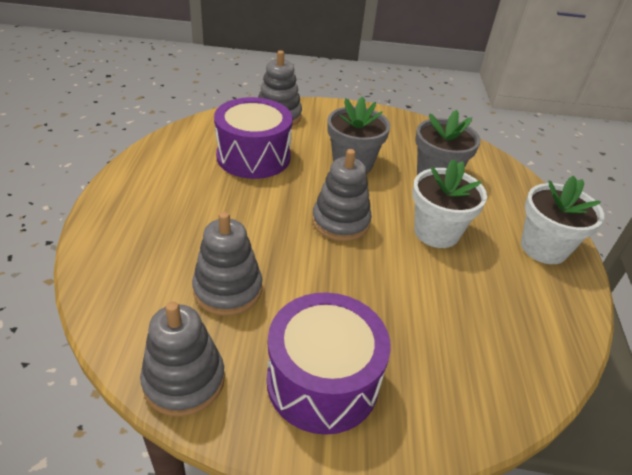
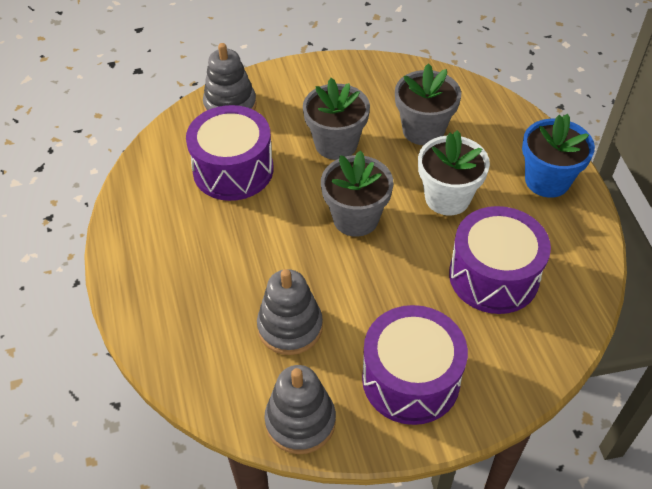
camera: 15 degrees left, 10 degrees up
(340, 222) = (355, 218): grey stacking toy -> grey flower pot
(456, 312) = (493, 276): none -> purple drum
(543, 248) = (547, 180): white flower pot -> blue flower pot

